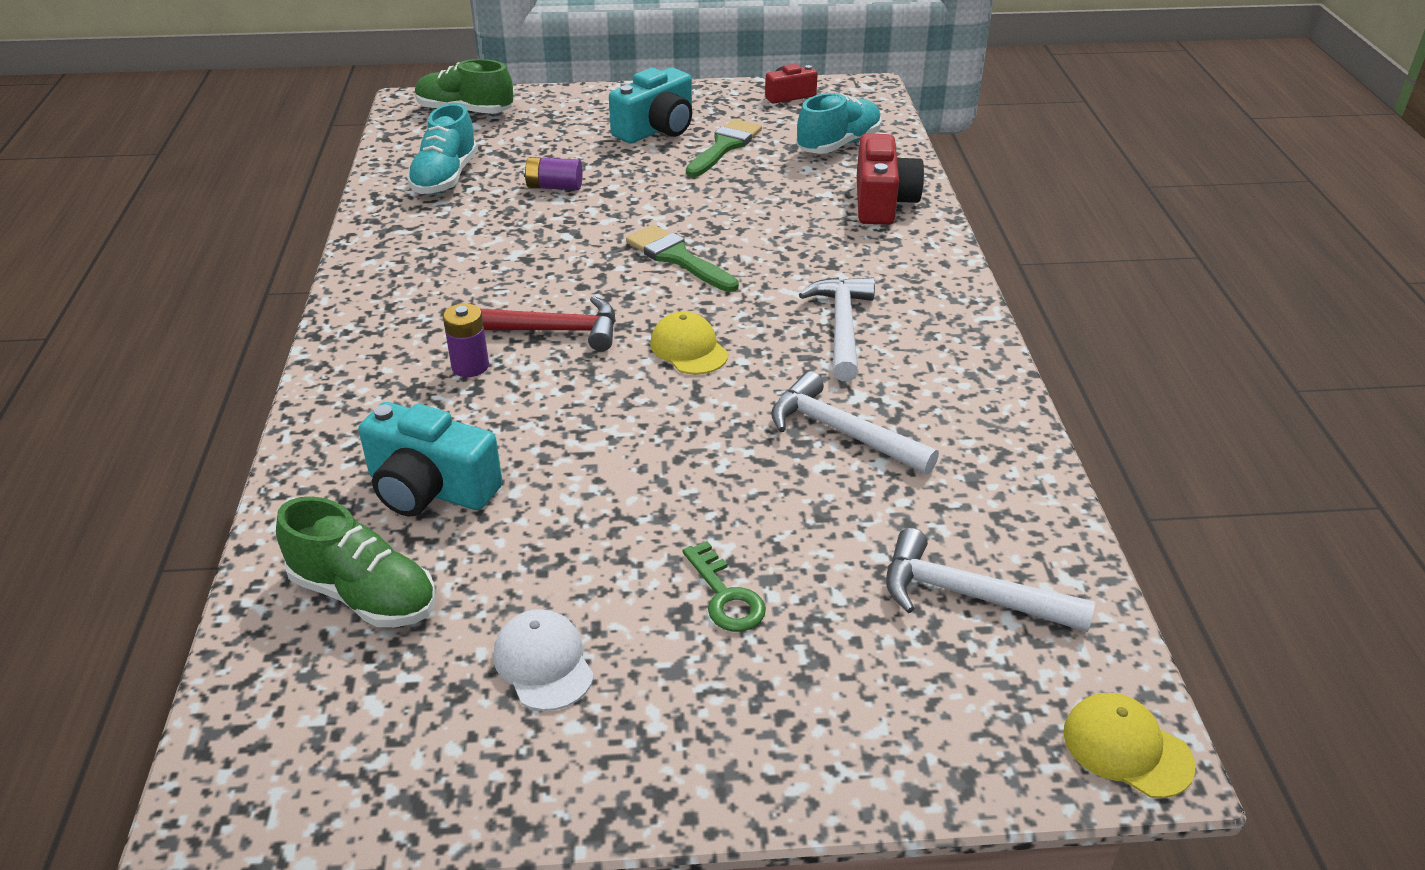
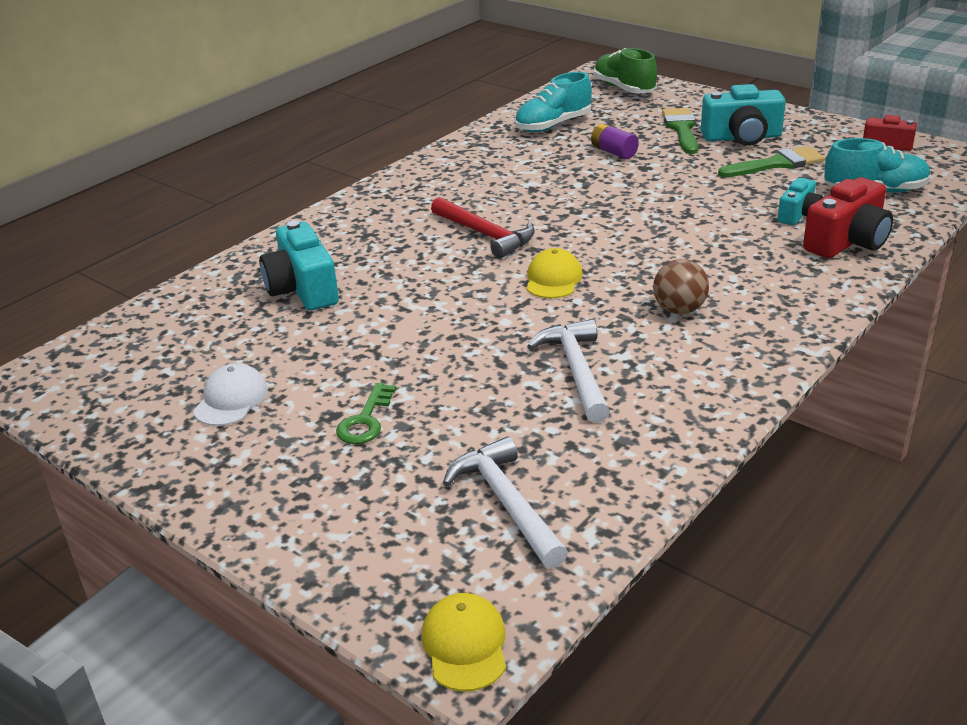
camera: 45 degrees right, 5 degrees down
(364, 595) = (203, 323): green shoe -> none
(470, 366) = (413, 236): purple battery -> none
(677, 258) = (630, 223): green brush -> green brush (681, 129)
(811, 191) = (799, 215): none -> turquoise camera
(842, 327) = (679, 310): white hammer -> brown ball

